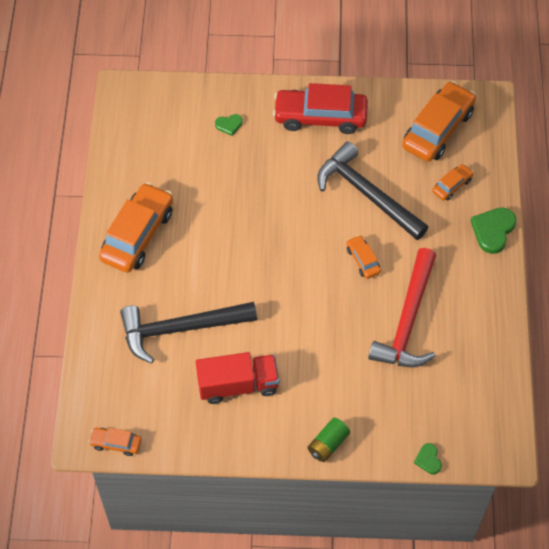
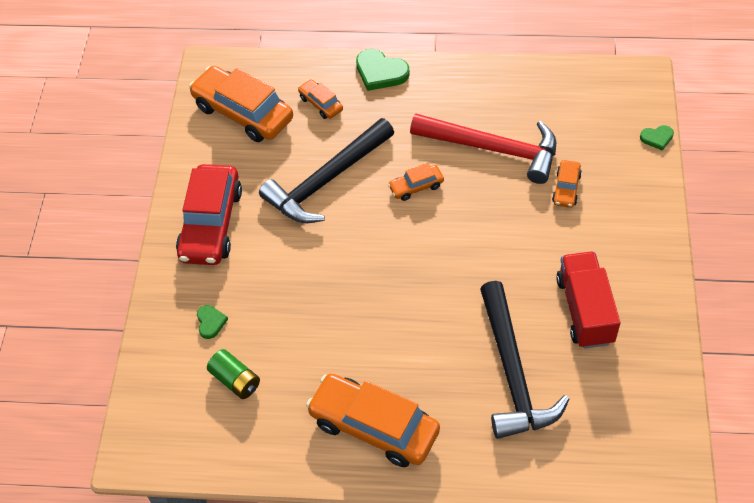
camera: 85 degrees left, 5 degrees down
(116, 443) = (676, 442): orange car -> orange car (566, 188)
(328, 444) = (650, 224): green battery -> green battery (235, 380)

